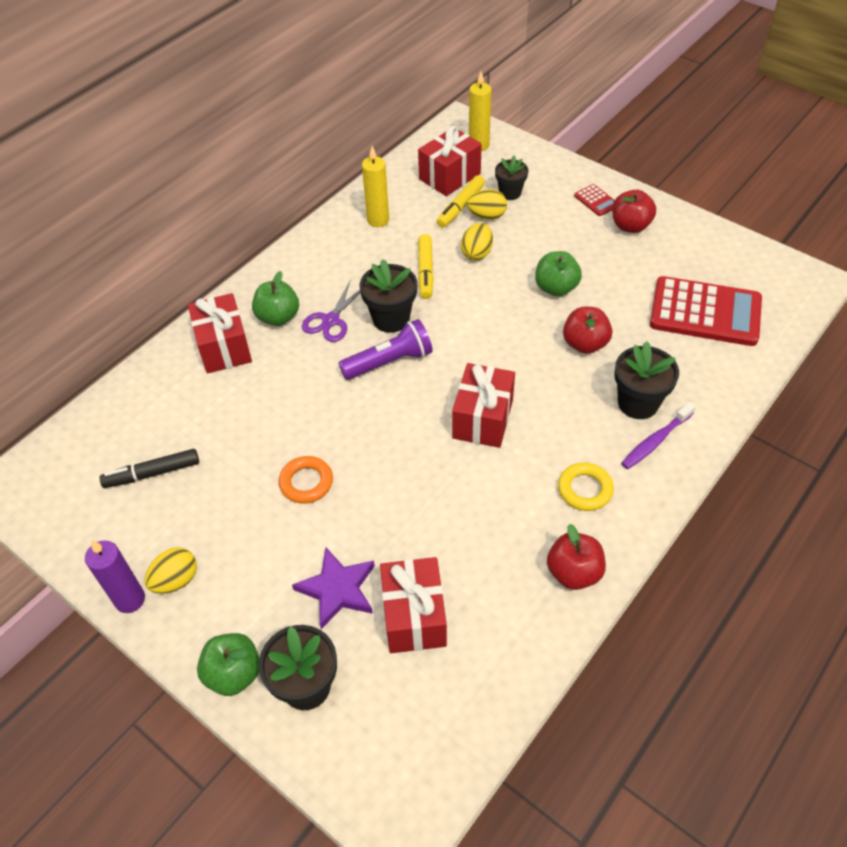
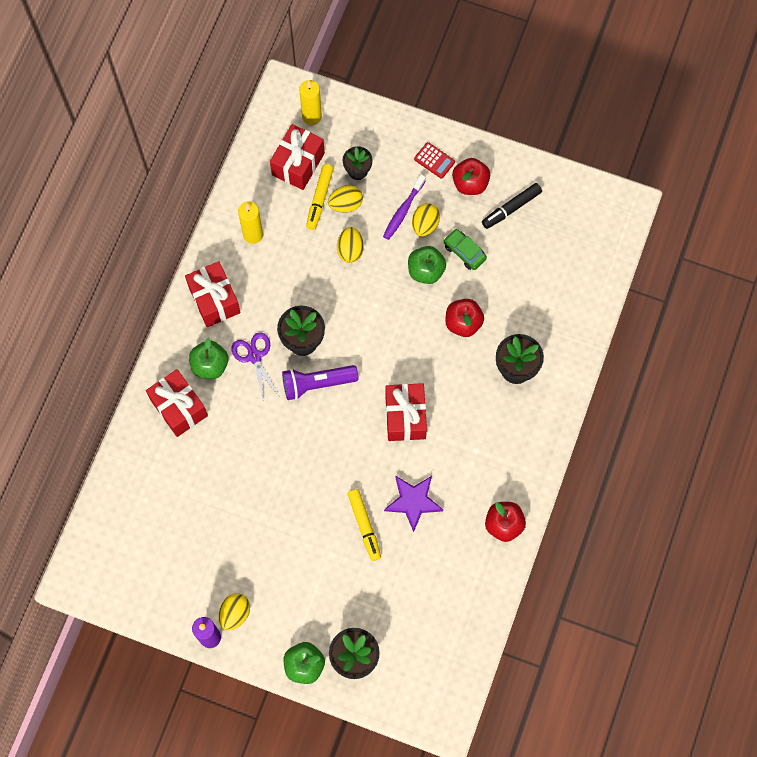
camera: 20 degrees left, 20 degrees up
(152, 473) = (177, 537): black marker -> black marker (511, 208)
(306, 482) = (294, 510): orange ring -> none
(331, 320) = (254, 356): purple scissors -> purple scissors turned 150 degrees clockwise
(338, 589) = (349, 586): purple star -> purple star (413, 501)
(389, 362) = (317, 384): purple flashlight -> purple flashlight turned 150 degrees counterclockwise
(414, 616) = (407, 589): red gift -> red gift (214, 300)
(425, 271) = (314, 282): yellow marker -> yellow marker (364, 526)
(568, 249) = (425, 225): none -> yellow egg
(585, 489) = (495, 456): yellow ring -> none
(606, 281) = (464, 252): none -> green car
(655, 441) = (536, 399): purple toothbrush -> purple toothbrush (403, 211)
(705, 312) = (549, 264): red calculator -> none

